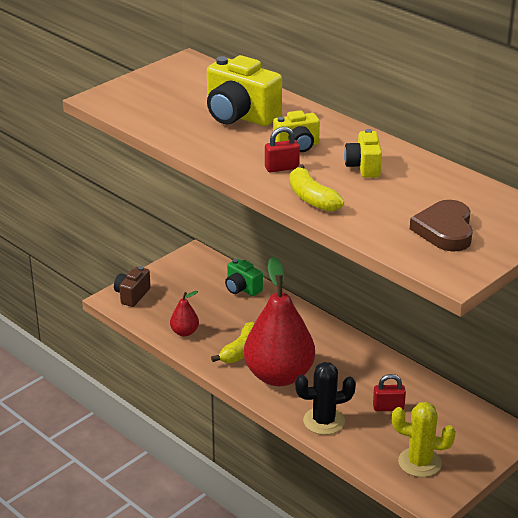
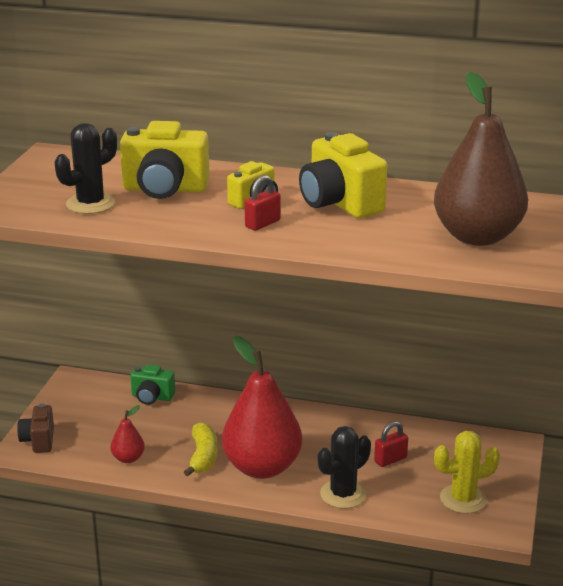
camera: 30 degrees left, 5 degrees down
(172, 114) = (90, 204): none -> black cactus
(312, 198) = (324, 242): yellow banana -> none
(363, 167) = (339, 203): yellow camera -> yellow camera, size x1.74
(445, 230) = (477, 236): brown heart -> brown pear

